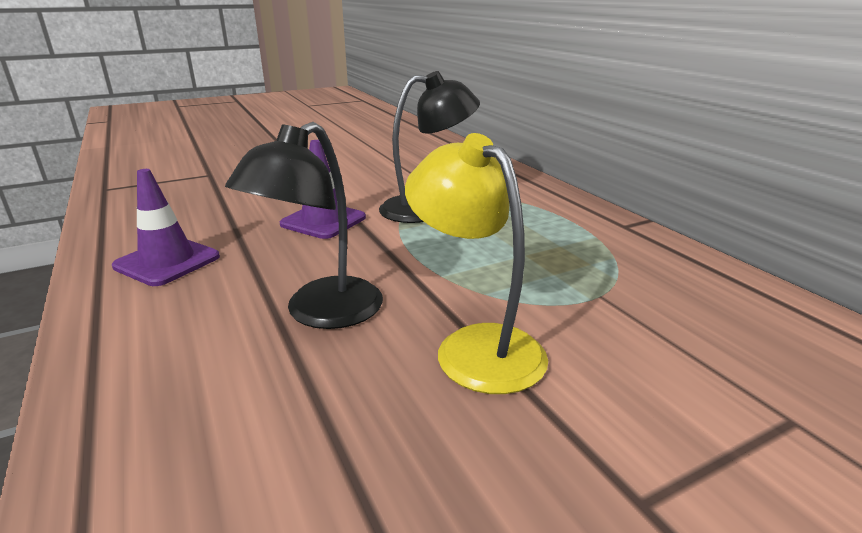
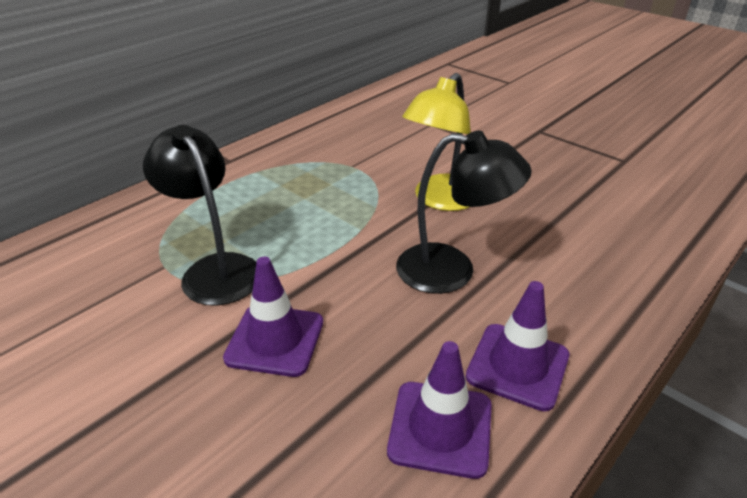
camera: 110 degrees left, 10 degrees up
(161, 311) = (517, 366): none -> purple traffic cone

